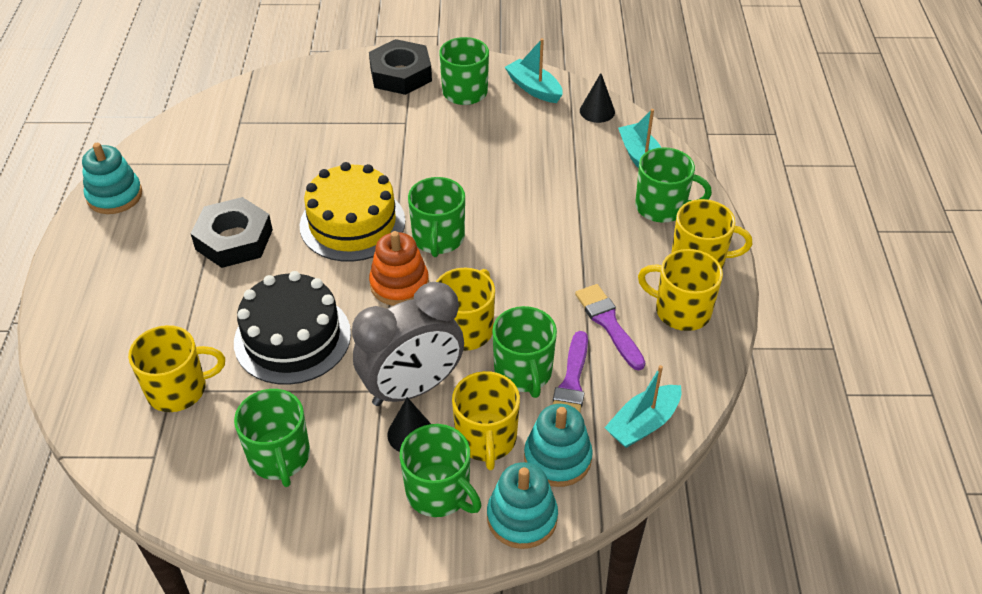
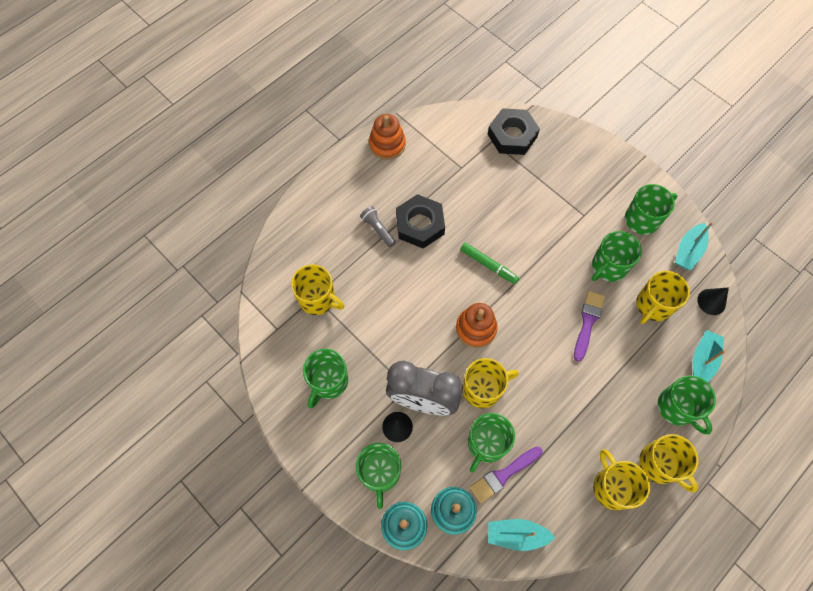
camera: 45 degrees right, 20 degrees up
(114, 196) = (387, 144): turquoise stacking toy -> orange stacking toy
(187, 276) = (378, 229): none -> grey flashlight
(292, 338) = (394, 315): black cake -> none
(352, 223) = (488, 265): yellow cake -> green marker
(401, 74) = (615, 174): black nut -> black nut (512, 135)
(438, 238) = (524, 316): green mug -> green mug (608, 266)
(486, 439) = (429, 465): yellow mug -> yellow mug (653, 305)
(534, 88) = (688, 251): turquoise boat -> turquoise boat turned 150 degrees counterclockwise
(608, 323) = (562, 456): purple brush -> purple brush (588, 322)

